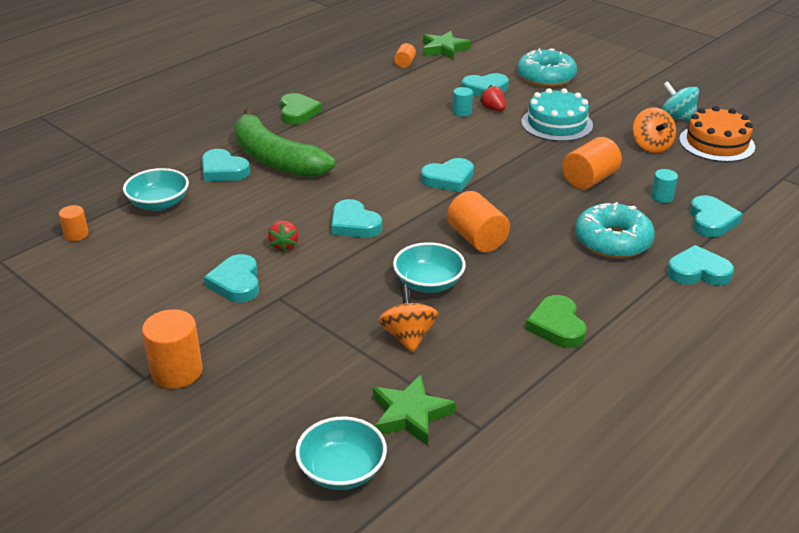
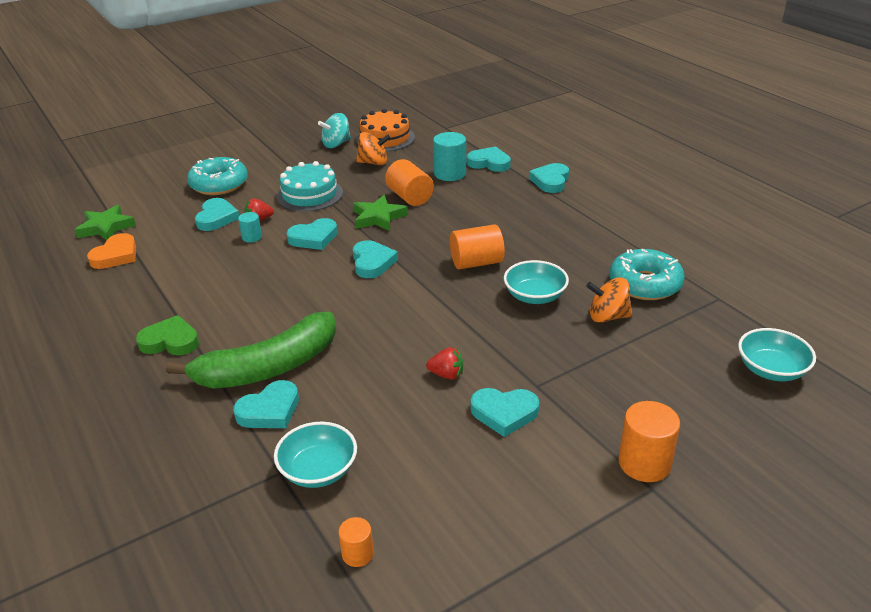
camera: 75 degrees left, 0 degrees up
(354, 224) = (426, 326): turquoise heart -> turquoise heart (314, 238)
(404, 63) = (116, 255): orange cylinder -> orange heart
(410, 415) = (705, 328): green star -> green star (378, 217)
(557, 326) = (604, 246): green heart -> none
(612, 241) = (501, 204): turquoise donut -> turquoise donut (645, 284)
(662, 197) = (450, 174): turquoise cylinder -> turquoise cylinder, size x1.80

